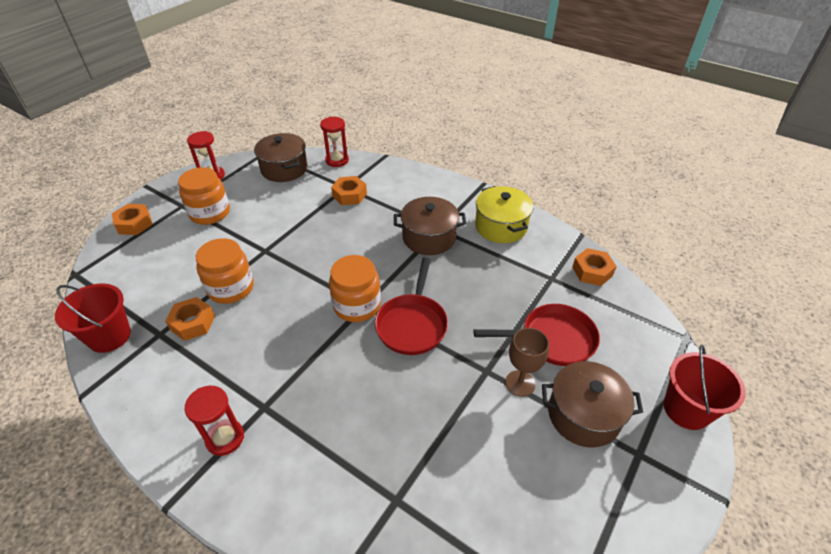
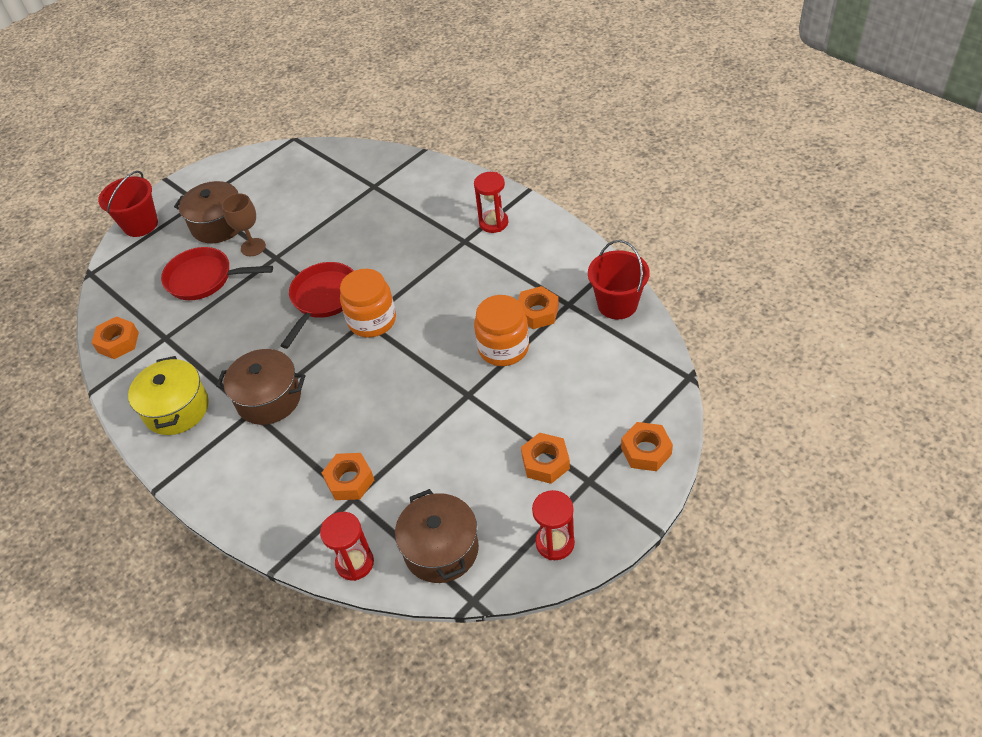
camera: 165 degrees left, 5 degrees up
(210, 213) = (545, 462): orange jar -> orange nut

